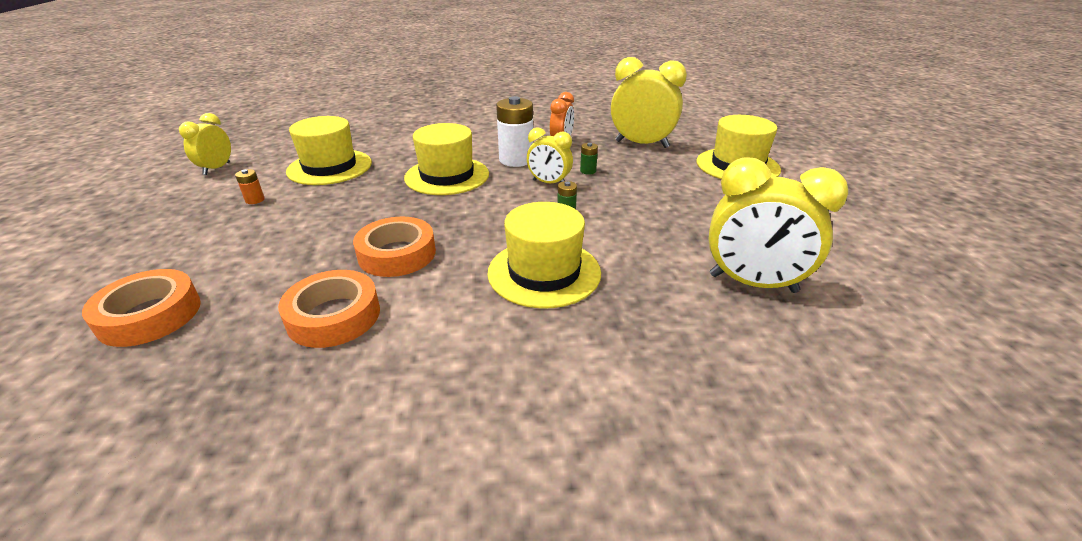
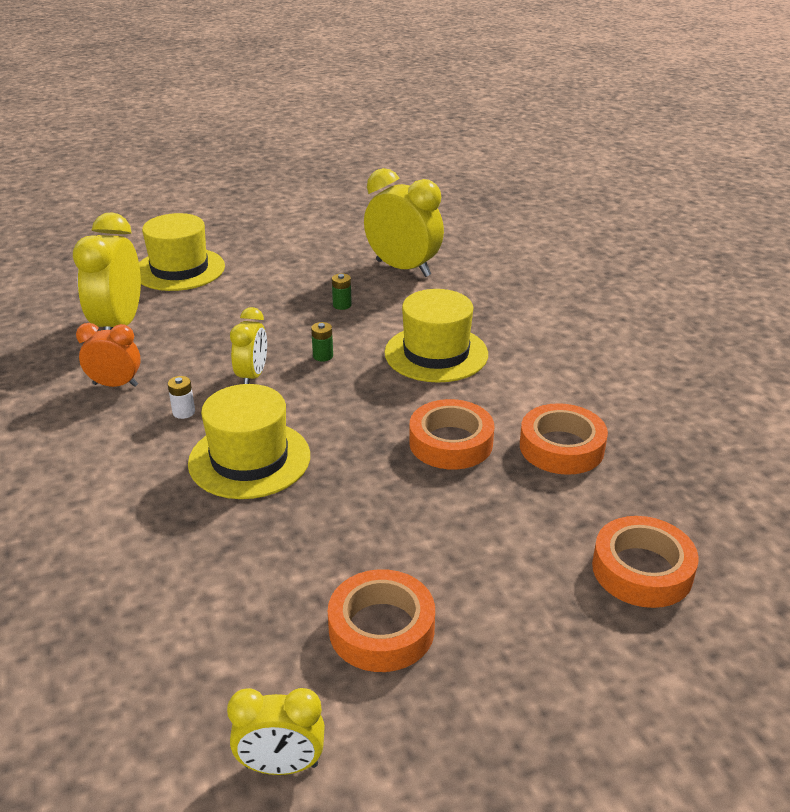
camera: 105 degrees left, 0 degrees up
(255, 200) = (381, 629): orange battery -> orange tape
(330, 167) = (243, 595): yellow hat -> none
(516, 160) = (184, 412): white battery -> white battery, size x0.45
(588, 171) = (211, 354): green battery -> green battery (342, 305)
(752, 283) = (403, 268): yellow clock -> yellow clock turned 60 degrees counterclockwise

